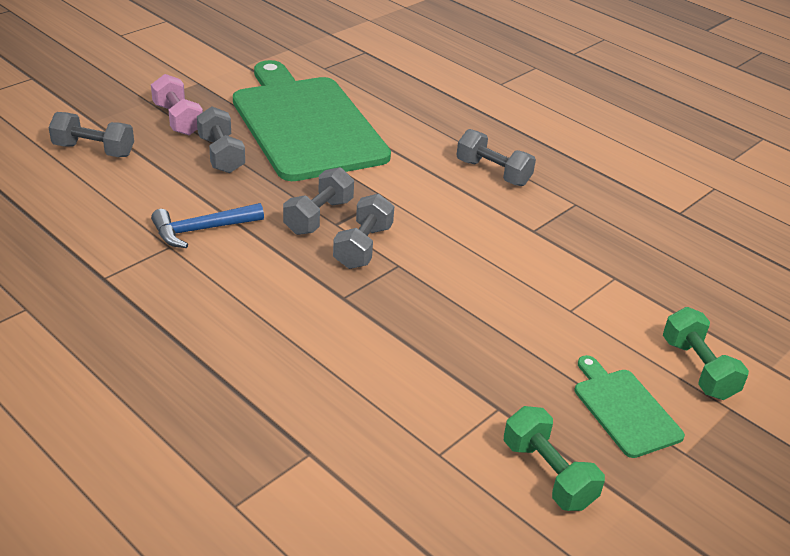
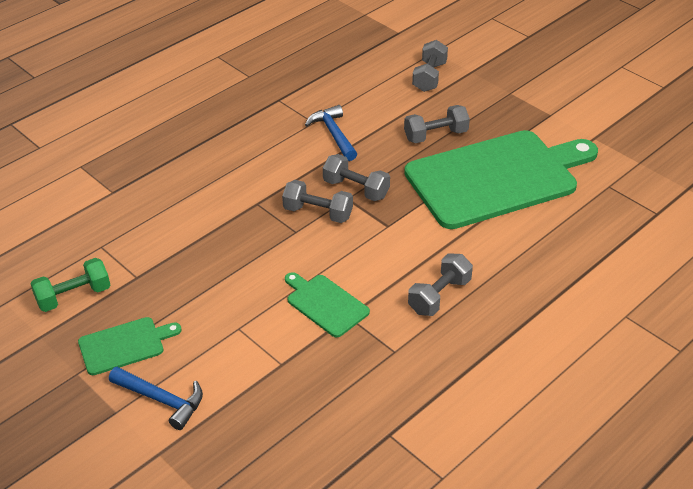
camera: 95 degrees right, 5 degrees up
(178, 119) = (484, 110): pink dumbbell -> none
(519, 245) = (325, 304): none -> green cutting board
(698, 369) = (161, 400): green dumbbell -> blue hammer

